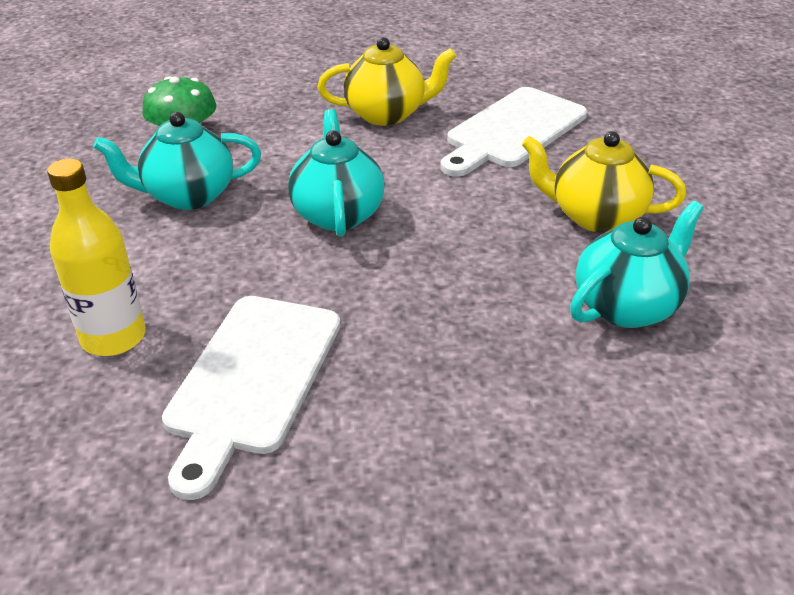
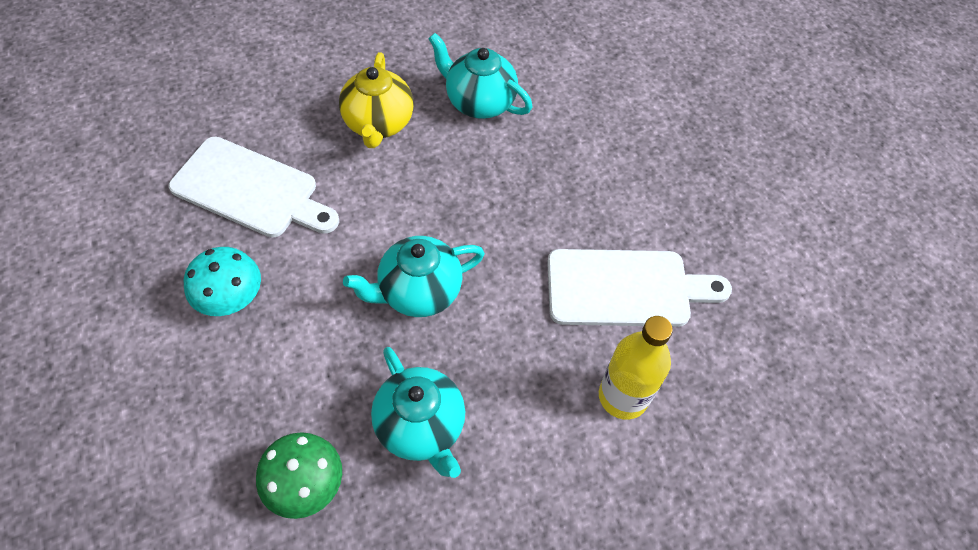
camera: 110 degrees left, 20 degrees up
(387, 114) = (230, 297): yellow teapot -> turquoise mushroom

